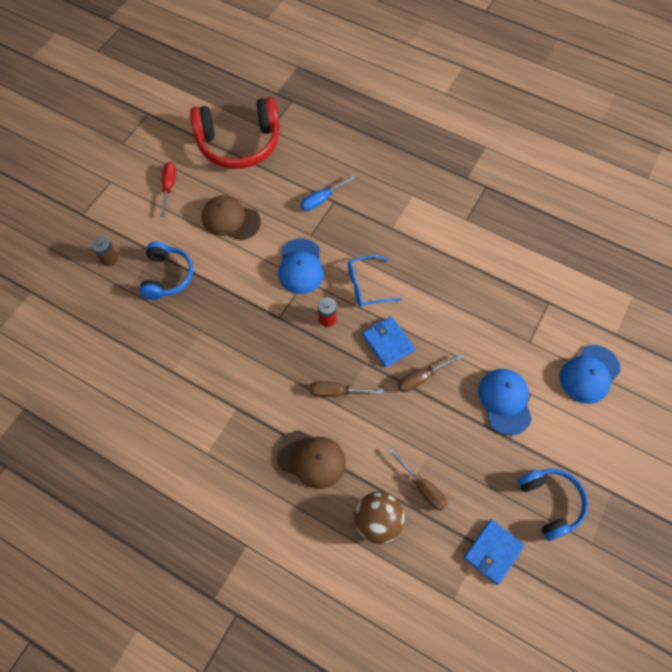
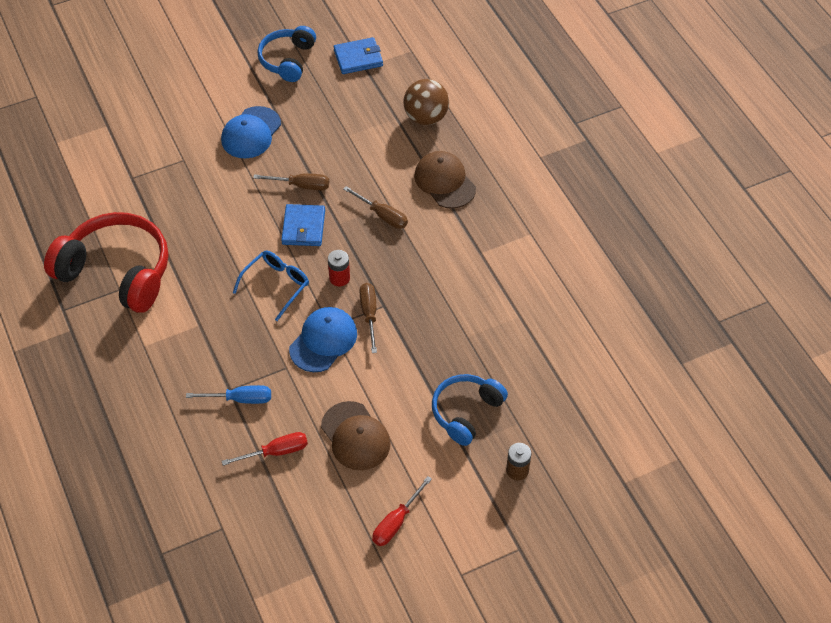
camera: 145 degrees left, 10 degrees down
(239, 143) = (273, 531): red headphones -> red headphones (117, 272)
(273, 183) = (276, 452): none -> red screwdriver
(366, 286) = (276, 285): blue glasses -> blue glasses turned 75 degrees counterclockwise
(422, 487) = (372, 118): brown screwdriver -> brown screwdriver (369, 314)
(589, 374) = (163, 112): blue cap -> none

